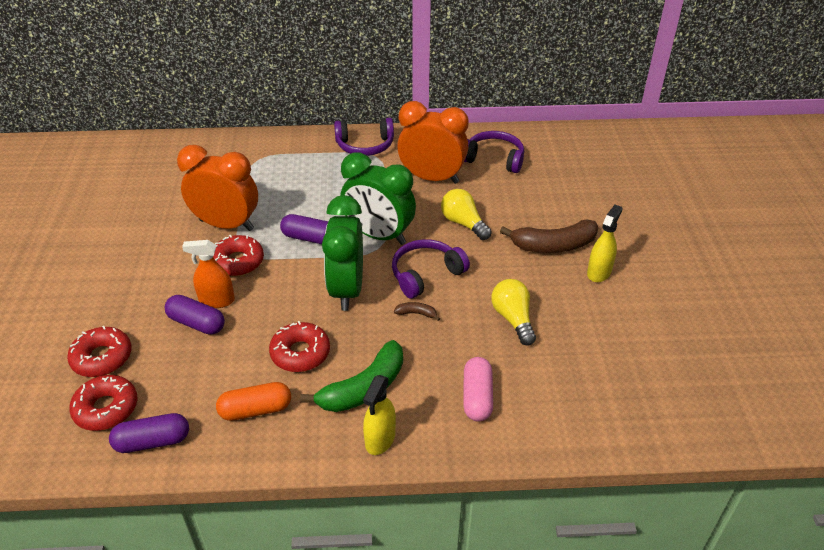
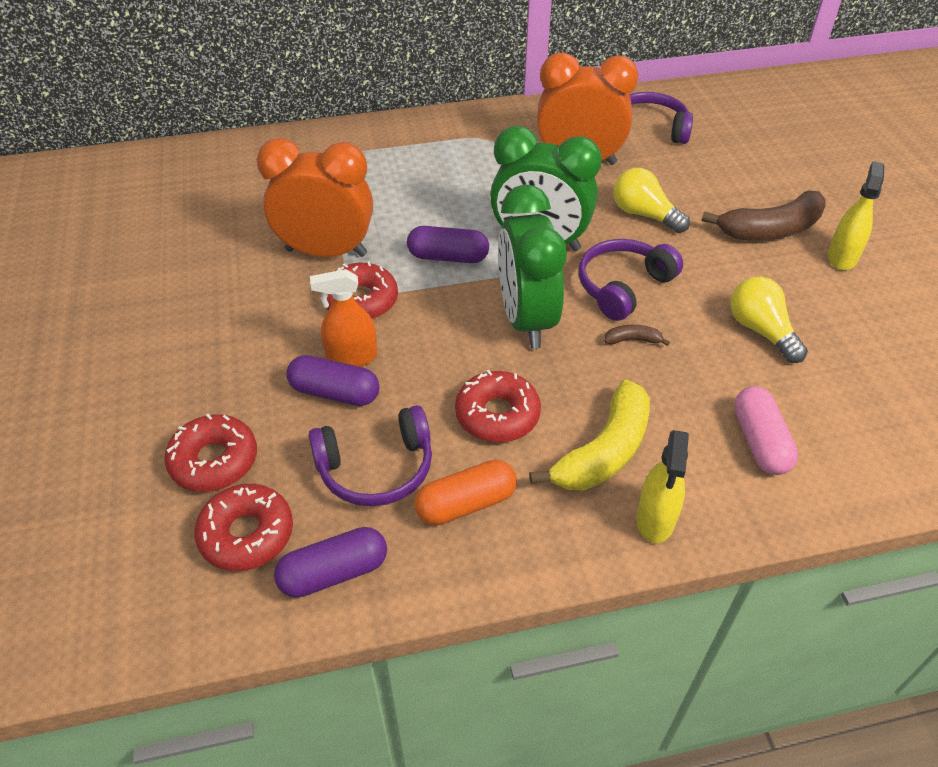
camera: 10 degrees left, 5 degrees up
(364, 388) = (604, 451): green banana -> yellow banana
(365, 145) = (474, 129): purple headphones -> purple headphones (376, 468)

